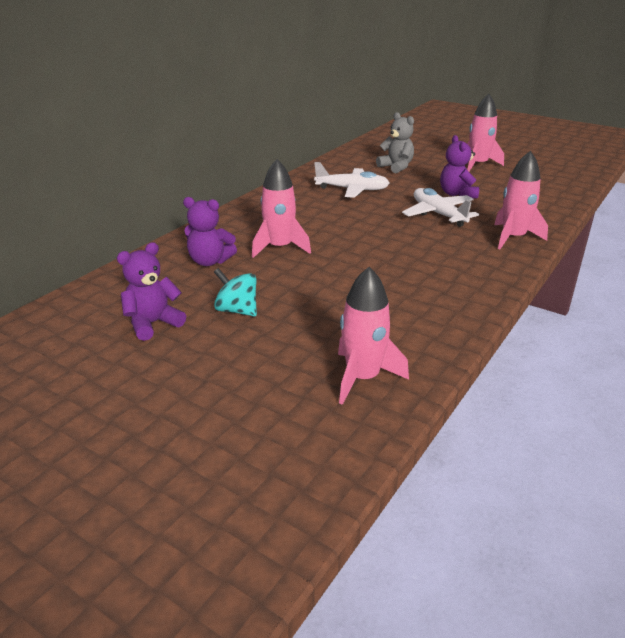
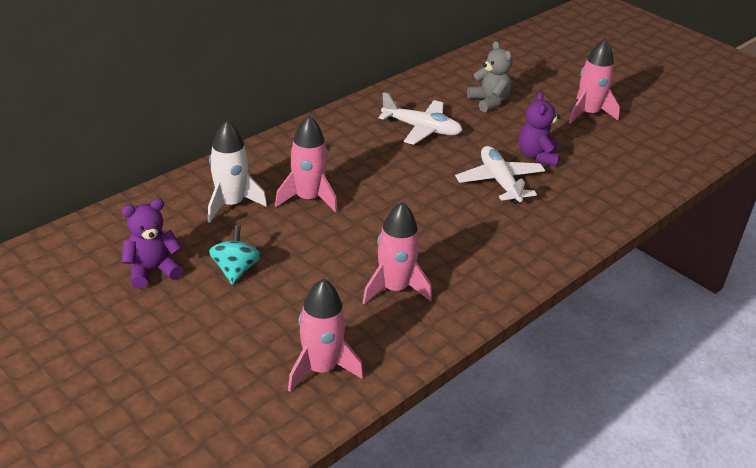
camera: 10 degrees right, 5 degrees up
(210, 261) = (231, 204): purple teddy bear -> white rocket
(237, 310) = (235, 270): turquoise spinning top -> turquoise spinning top turned 45 degrees clockwise
(513, 237) = (564, 229): pink rocket -> pink rocket (394, 288)

